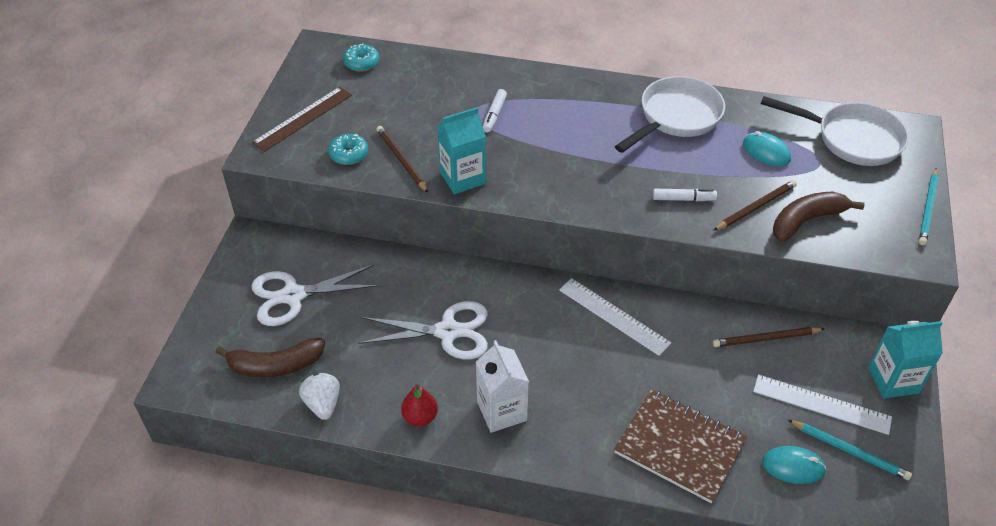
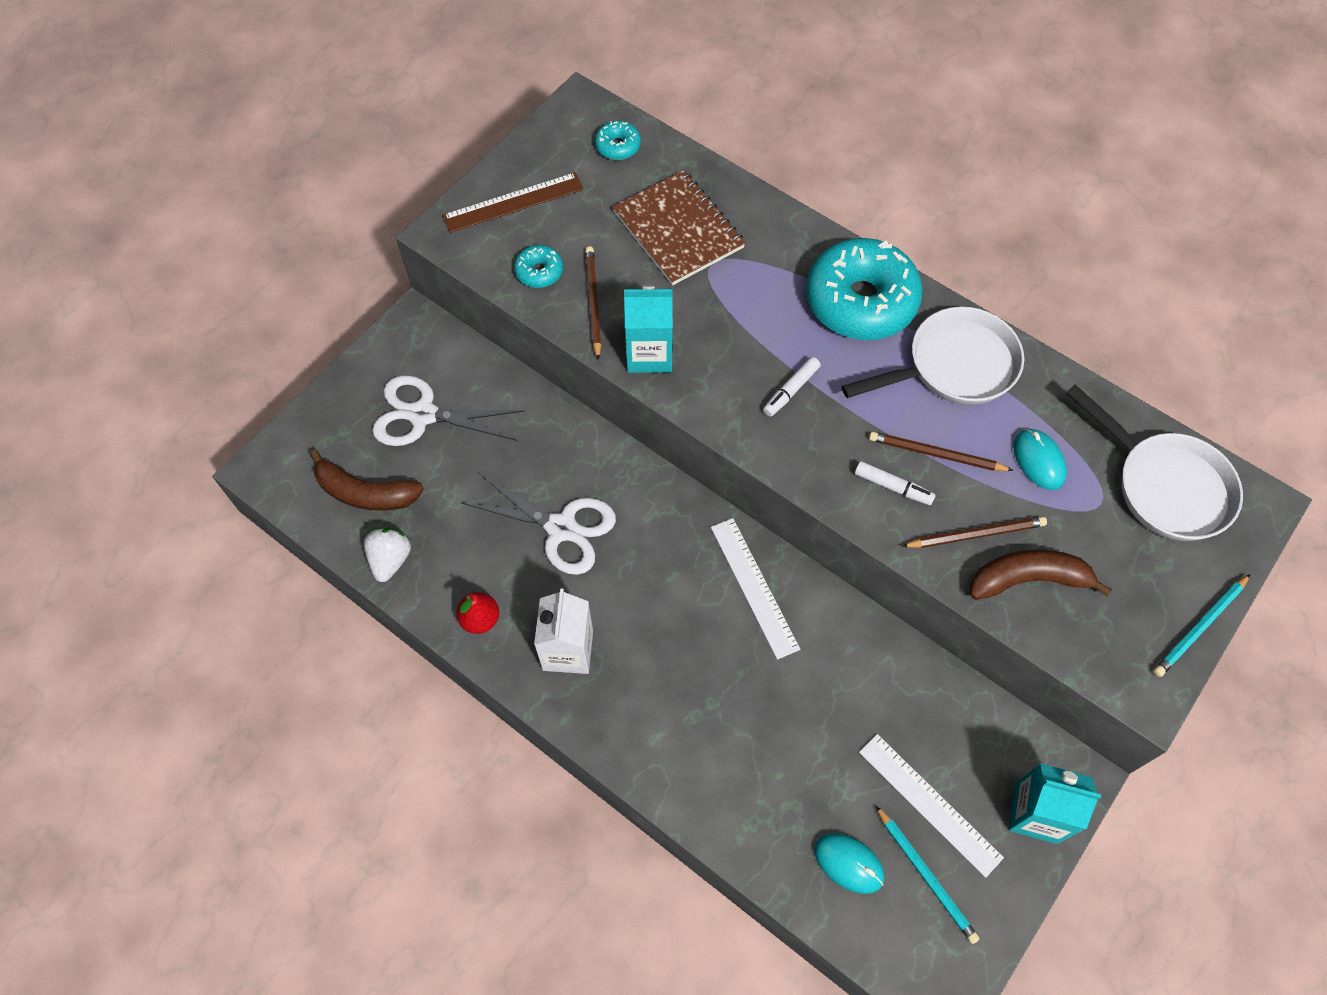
camera: 25 degrees right, 15 degrees up
(494, 115) = (733, 279): white marker -> white marker (790, 390)
(590, 100) = (860, 301): none -> turquoise donut
(679, 447) = (735, 780): brown notebook -> brown notebook (678, 230)
(766, 339) = (914, 692): brown pencil -> brown pencil (936, 454)

